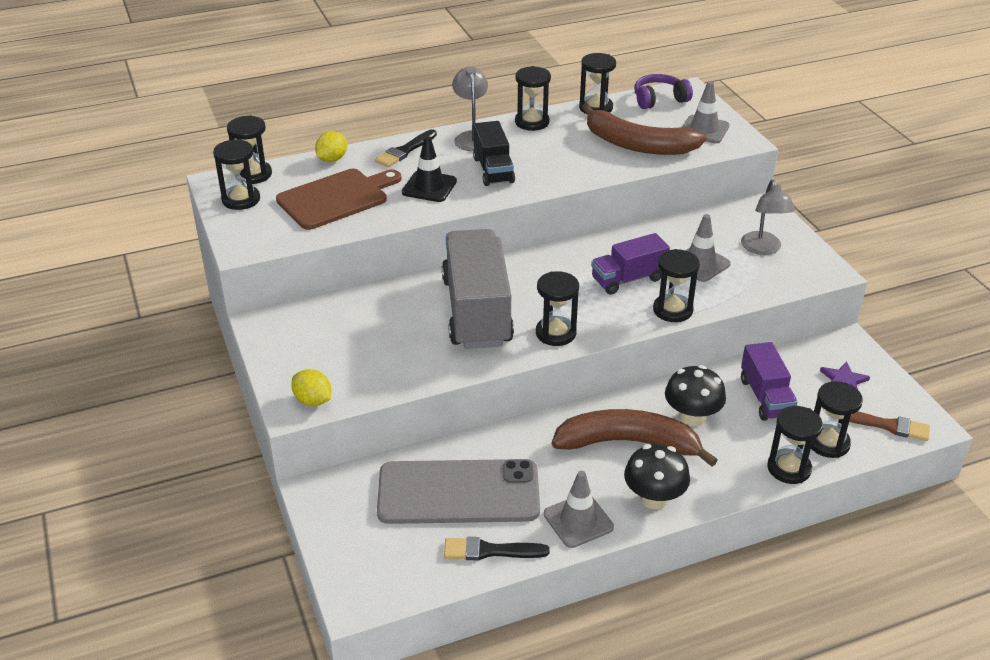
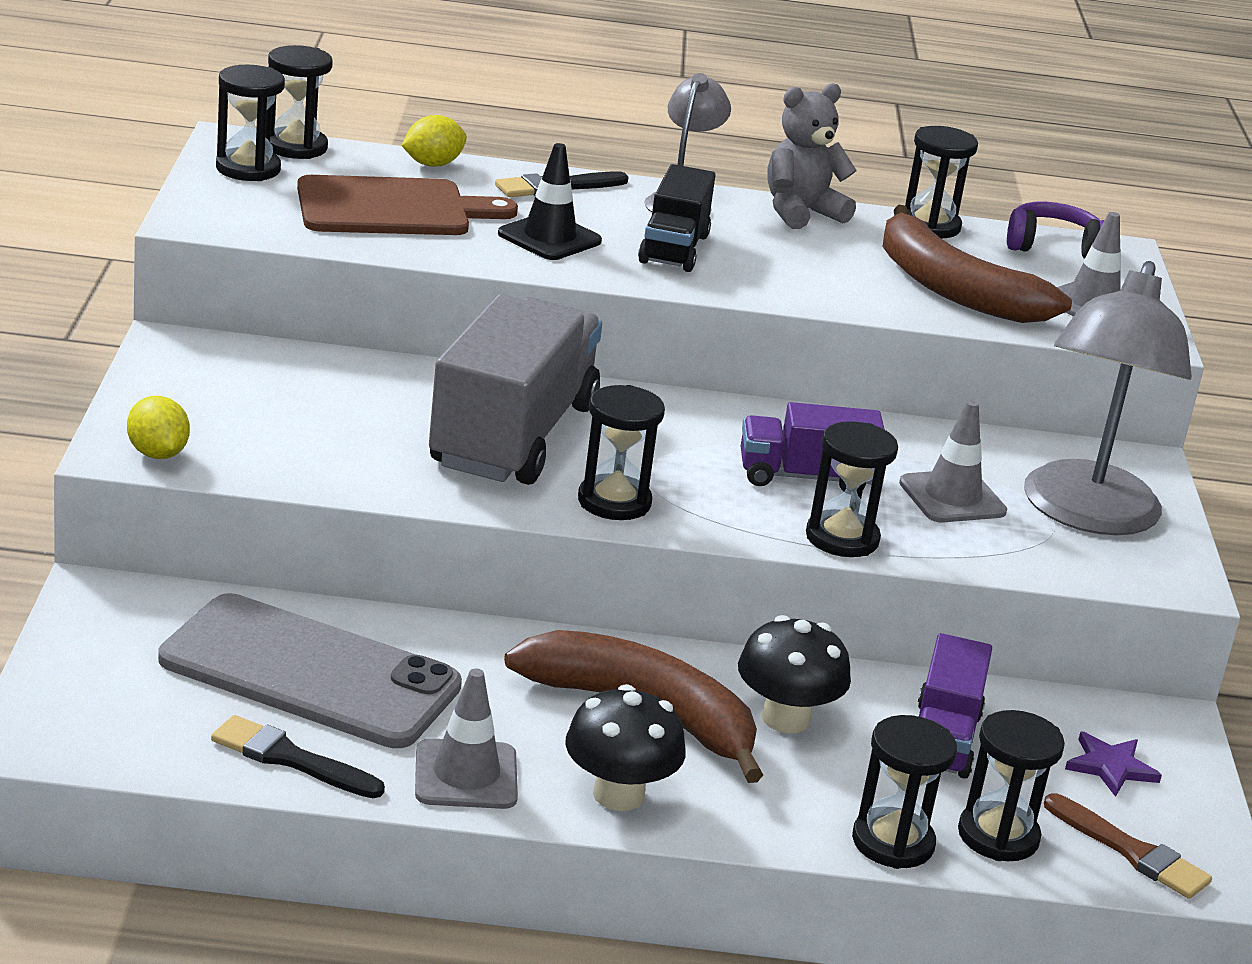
camera: 20 degrees right, 10 degrees down
(532, 122) = (800, 212): black hourglass -> grey teddy bear
(763, 249) = (1086, 515): grey lamp -> grey lamp, size x1.83

